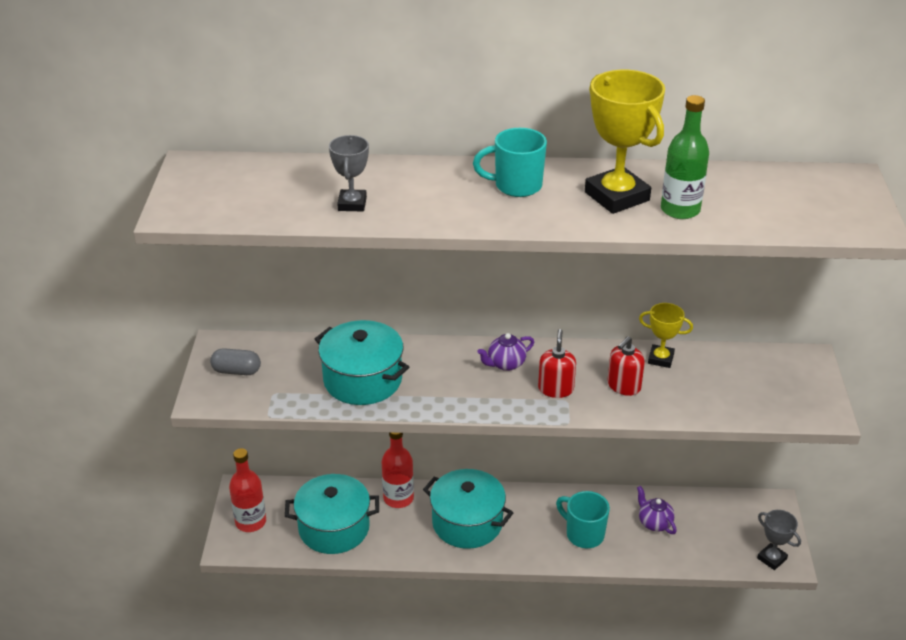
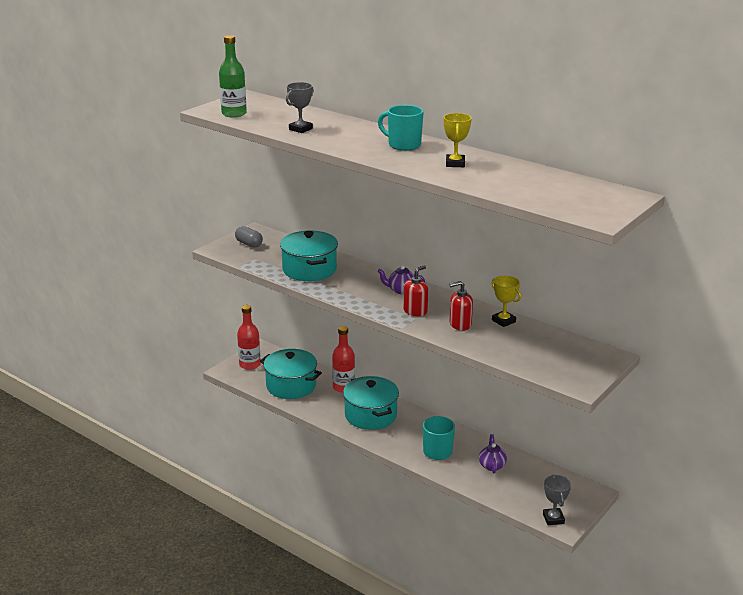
camera: 35 degrees right, 10 degrees down
(617, 196) = (455, 163): yellow trophy -> yellow trophy, size x0.55
(680, 210) = (484, 178): green bottle -> green bottle (234, 114)

